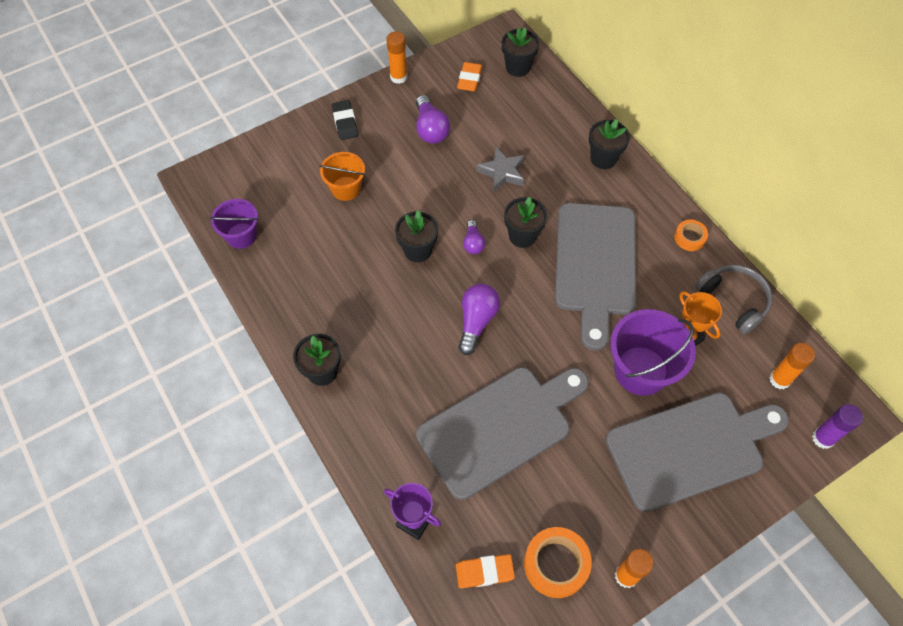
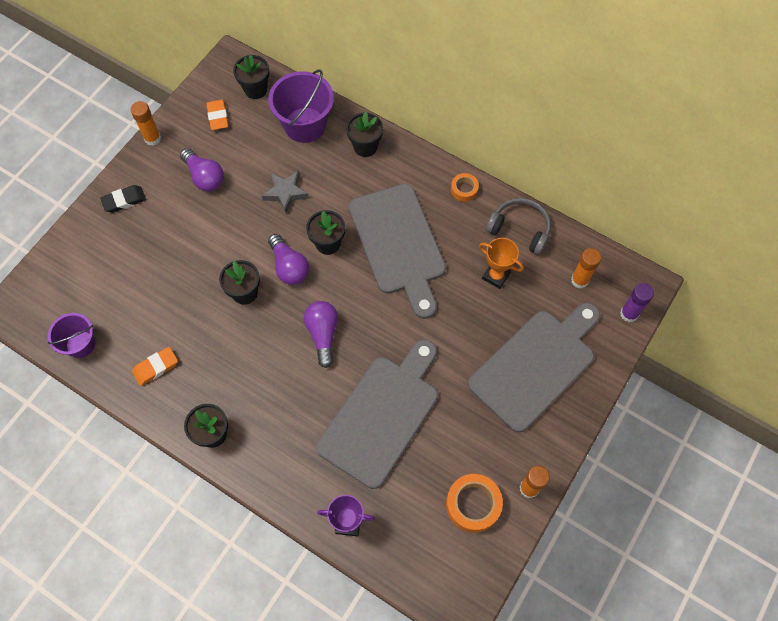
camera: 25 degrees left, 5 degrees up
(345, 122) = (124, 200): black eraser -> black eraser turned 75 degrees counterclockwise
(346, 188) = (154, 262): orange bucket -> none
(473, 243) = (289, 267): purple light bulb -> purple light bulb, size x1.65
(484, 572) = (421, 536): orange eraser -> orange eraser (156, 367)
(641, 370) = (472, 319): purple bucket -> purple bucket (305, 125)

